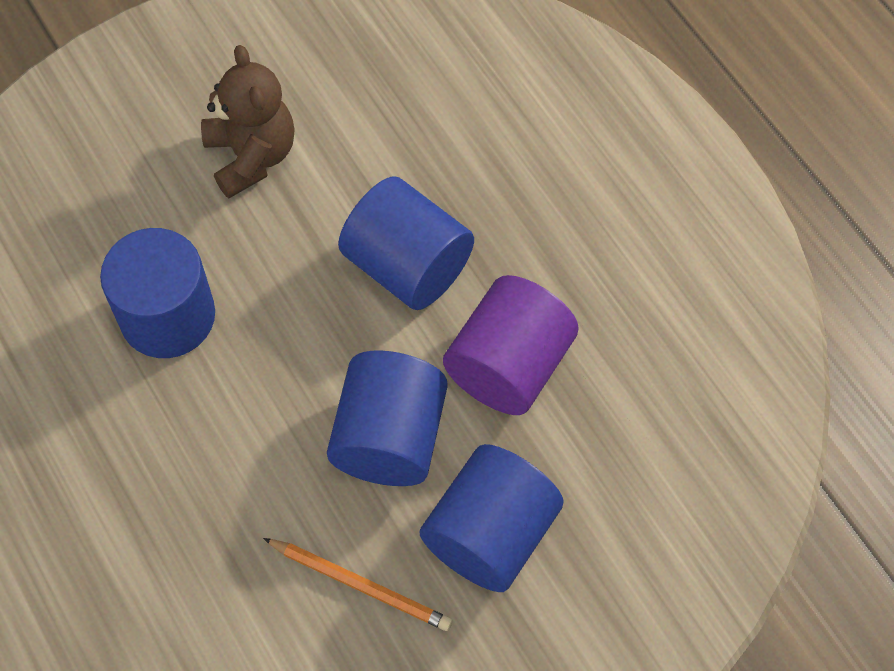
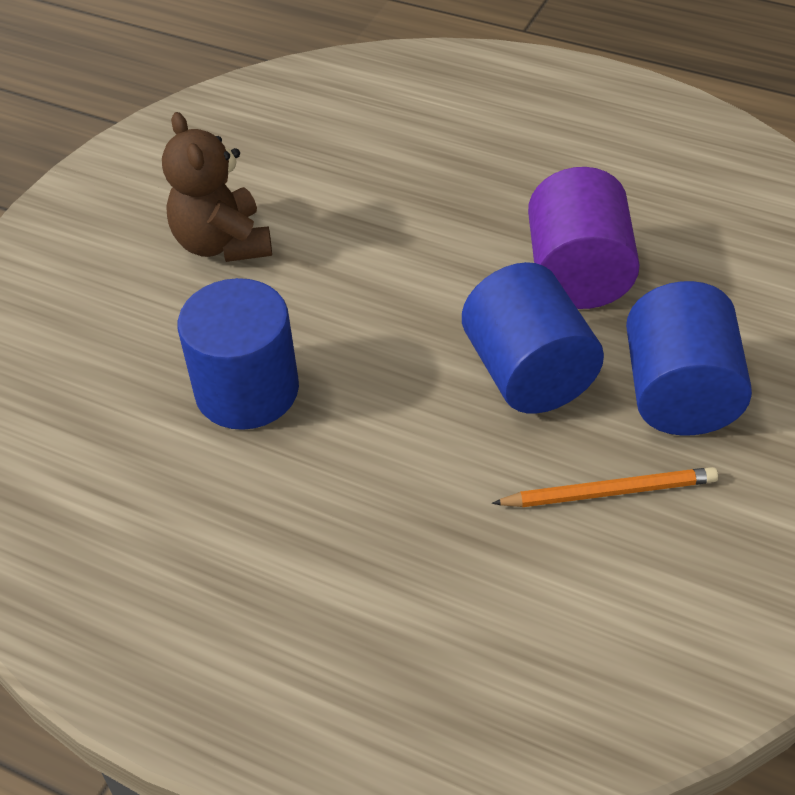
camera: 30 degrees left, 15 degrees down
(251, 156) = (223, 243): brown teddy bear -> brown teddy bear turned 150 degrees counterclockwise
(407, 265) = (429, 251): blue cylinder -> none

